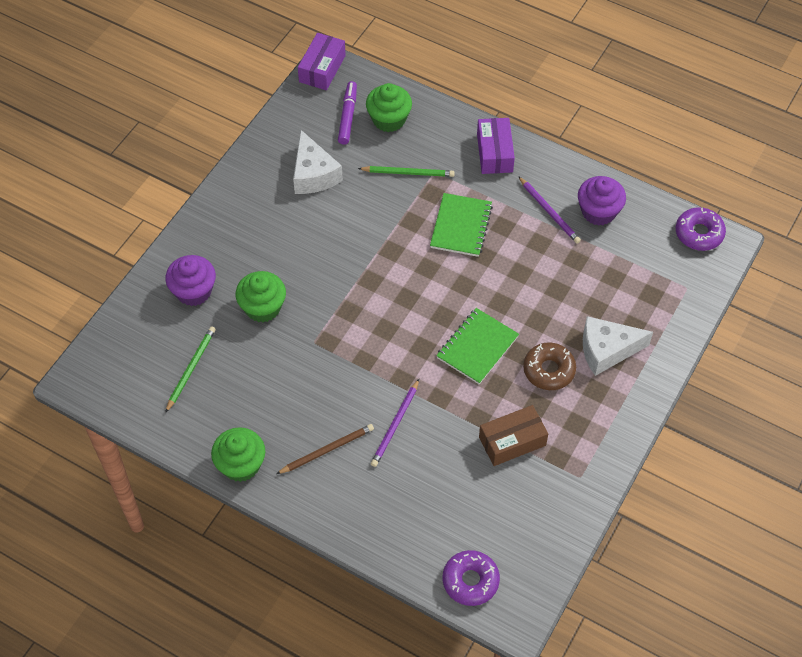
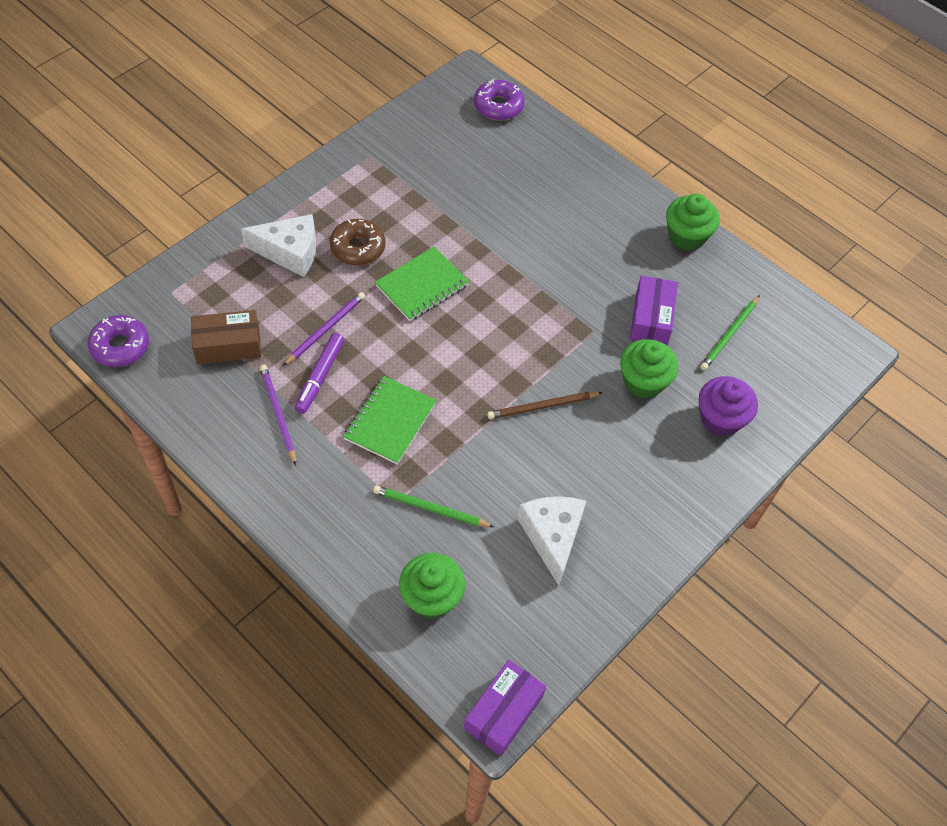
camera: 170 degrees left, 0 degrees up
(327, 450) = (600, 229): brown pencil -> brown pencil (542, 406)
(347, 117) = (487, 616): purple marker -> purple marker (320, 376)
(395, 425) = (529, 235): purple pencil -> purple pencil (326, 329)
(494, 153) = (310, 510): purple box -> purple box (651, 319)
(512, 441) = (420, 196): brown box -> brown box (228, 345)
(598, 211) = (220, 400): purple cupcake -> none

